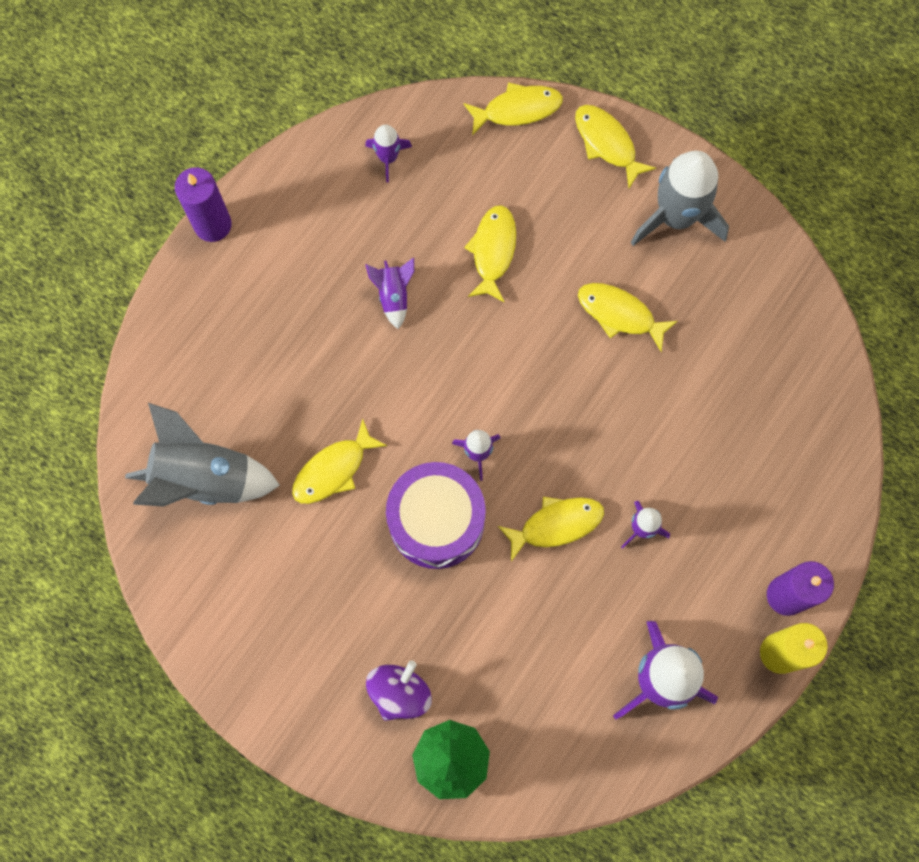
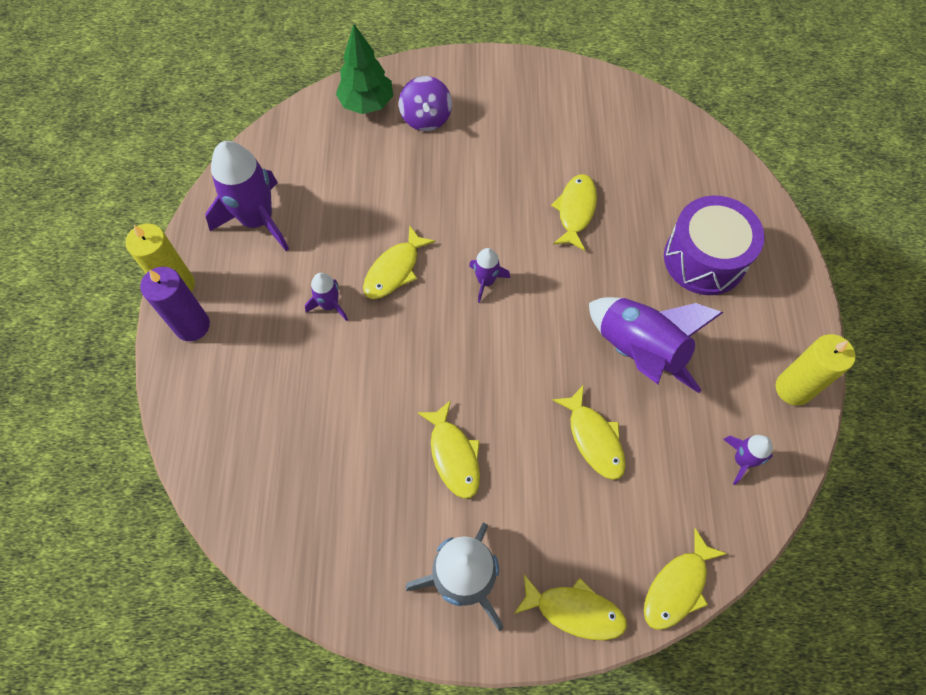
camera: 145 degrees right, 10 degrees down
(204, 478) = (652, 156): grey rocket -> none
(213, 225) = (814, 315): purple candle -> none
(293, 180) = (793, 388): none -> yellow candle
(393, 295) = (638, 351): purple rocket -> purple rocket, size x2.03
(436, 521) = (480, 222): purple drum -> purple drum (704, 259)
(620, 314) = (453, 455): yellow fish -> yellow fish turned 75 degrees clockwise

